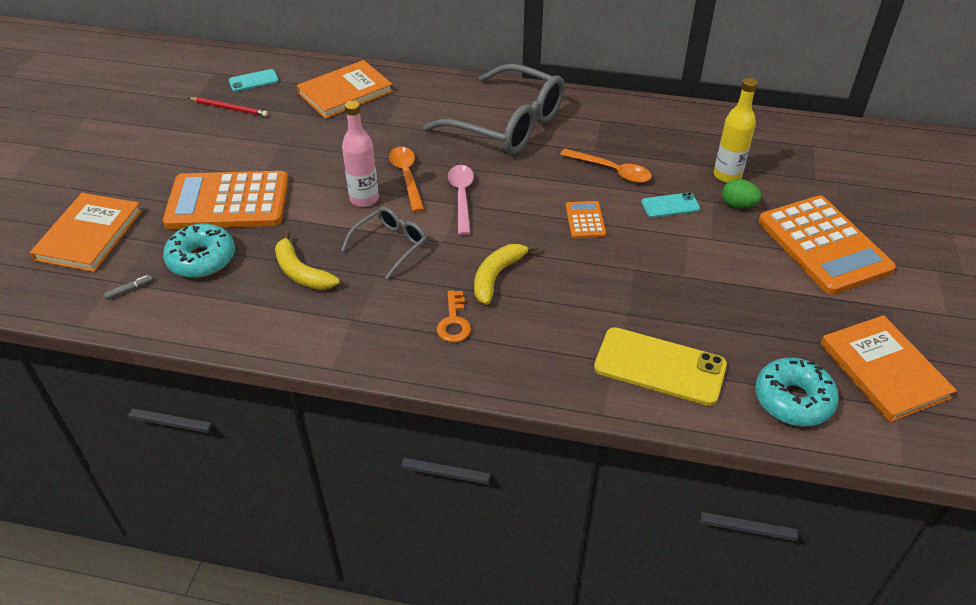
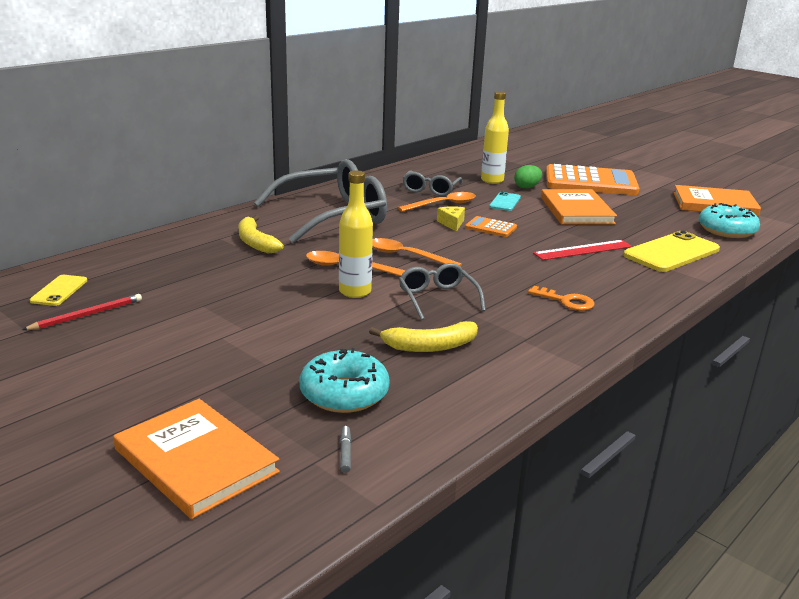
camera: 60 degrees left, 20 degrees down
(228, 202) = (262, 356): orange calculator -> none
(253, 81) = (59, 291): turquoise phone -> yellow phone
(345, 92) = (170, 257): orange book -> orange book (576, 210)
(364, 199) = (355, 292): pink bottle -> yellow bottle
(461, 197) = (406, 256): pink spoon -> orange spoon
(497, 276) = (525, 272): yellow banana -> yellow banana (255, 242)
(567, 194) = (452, 223): none -> yellow cheese
(593, 298) = (583, 250): none -> red ruler
(644, 149) = (430, 190): none -> grey glasses

